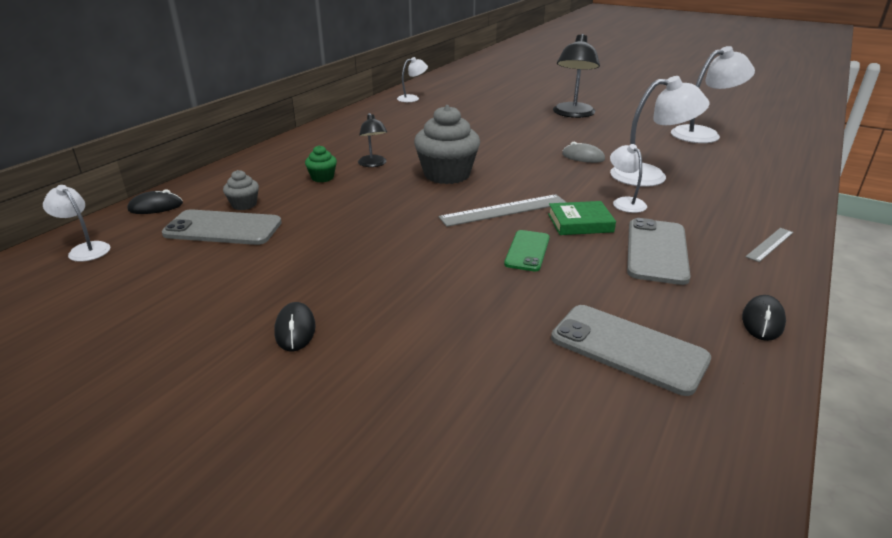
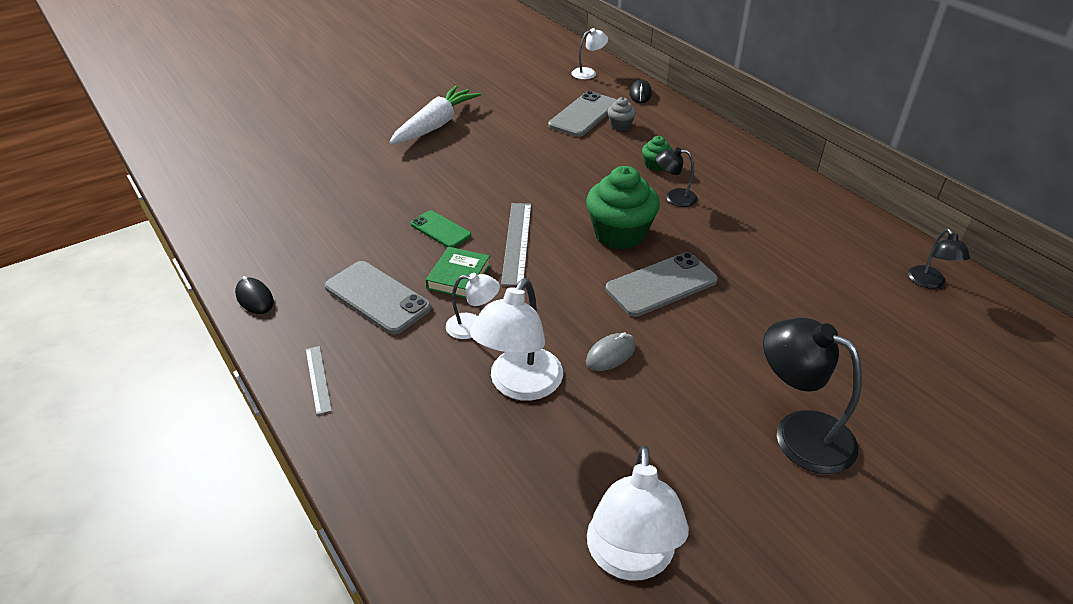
camera: 115 degrees right, 10 degrees up
(295, 329) = (435, 125): black mouse -> white carrot
(412, 98) = (929, 282): white lamp -> black lamp
(447, 174) = (620, 234): grey cupcake -> green cupcake
(628, 349) = (300, 226): grey phone -> grey phone (661, 285)

